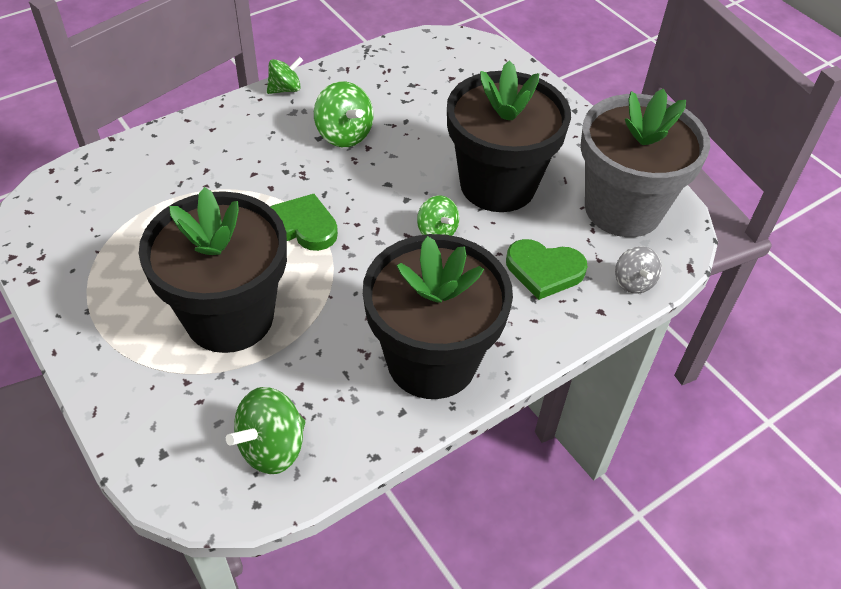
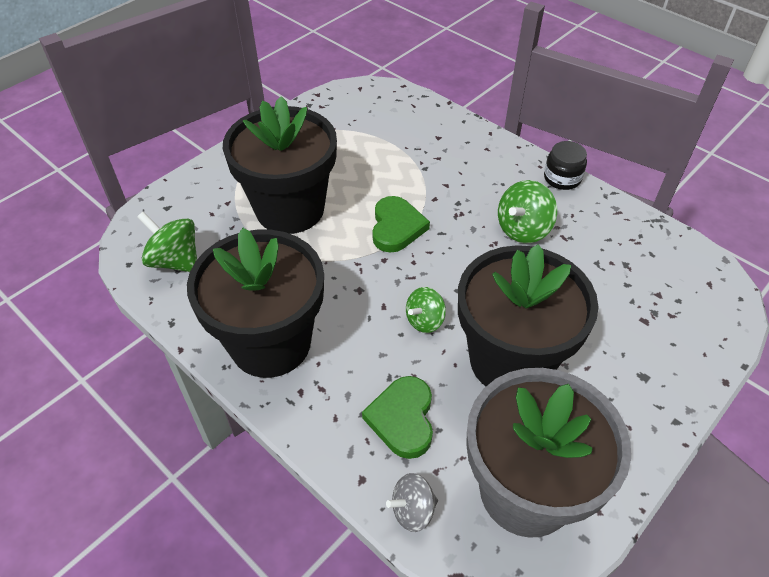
camera: 80 degrees right, 0 degrees up
(285, 89) = (562, 178): green spinning top -> black jar

